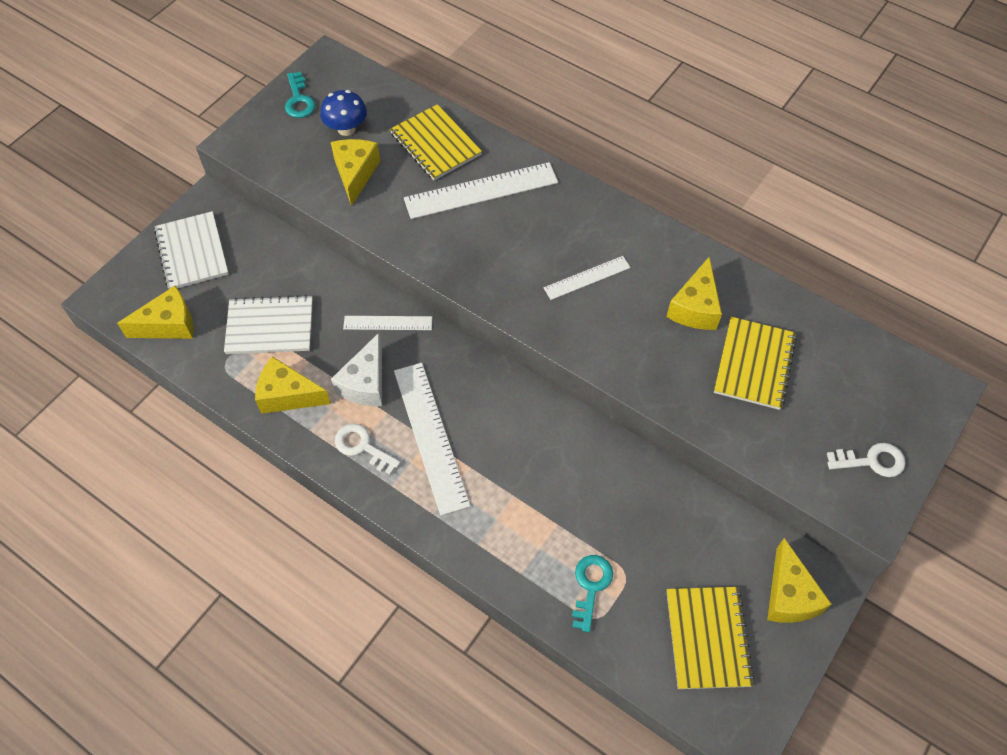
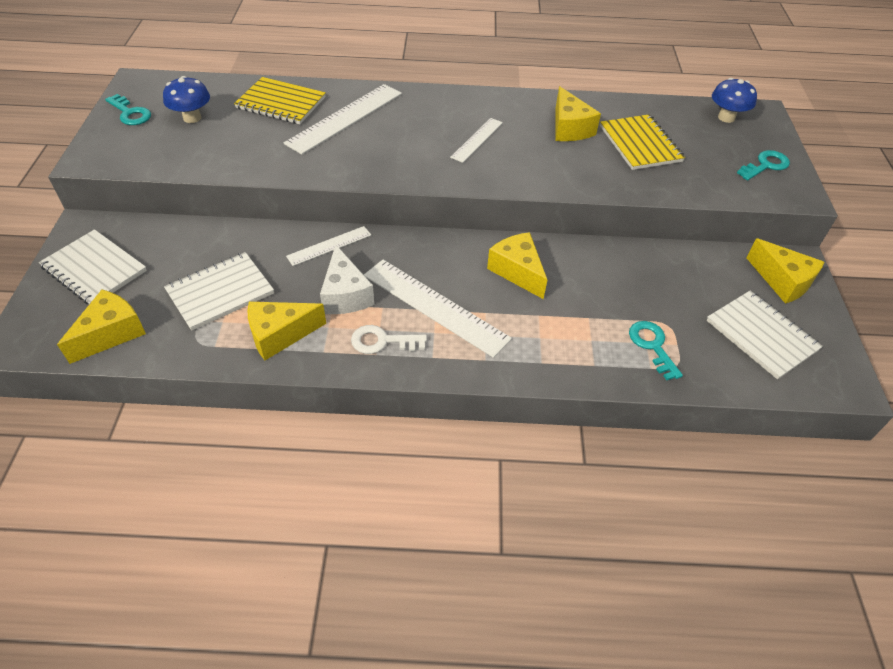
camera: 35 degrees left, 10 degrees down
(355, 174) = (225, 143): yellow cheese -> yellow cheese (517, 271)
(707, 638) = (761, 335): yellow notebook -> white notebook
(871, 461) = (765, 165): white key -> turquoise key
(890, 376) = (726, 117): none -> blue mushroom

